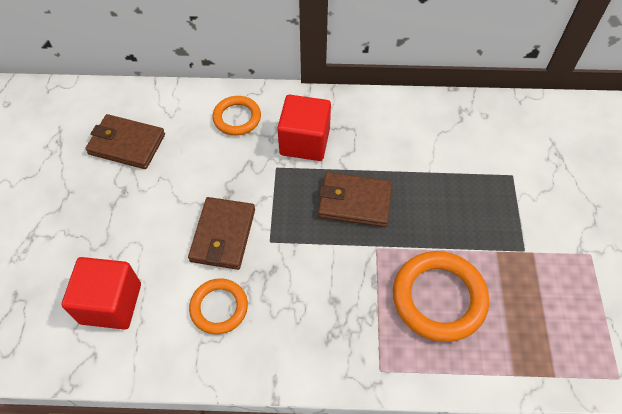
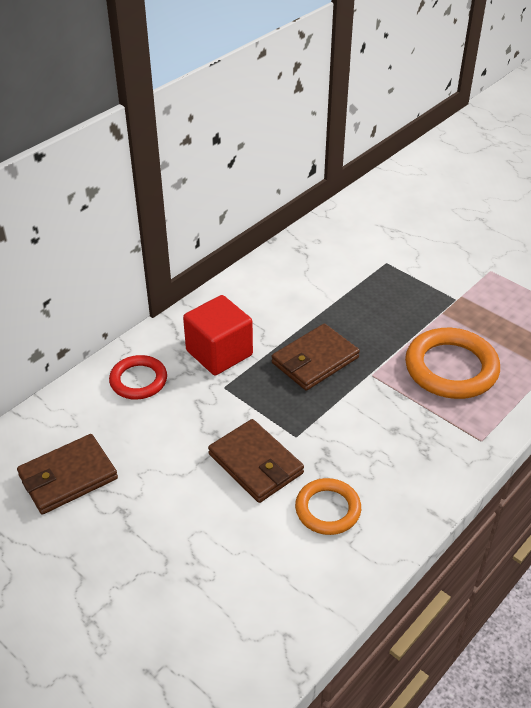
camera: 50 degrees left, 15 degrees down
(111, 303) = (242, 590): red cube -> none
(237, 118) = (138, 380): orange ring -> red ring

